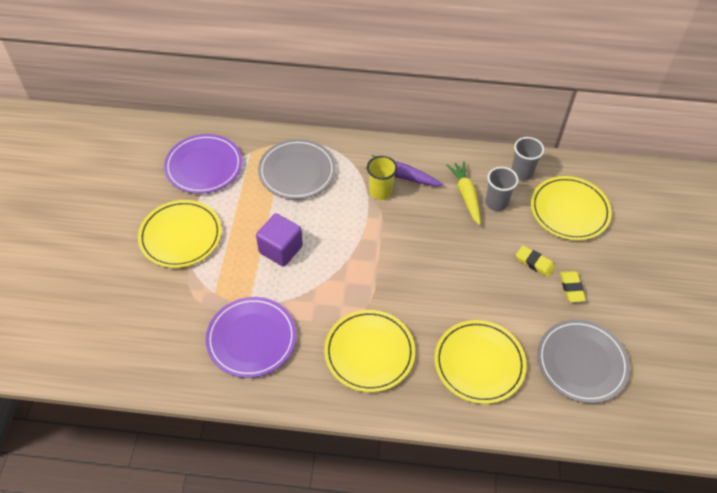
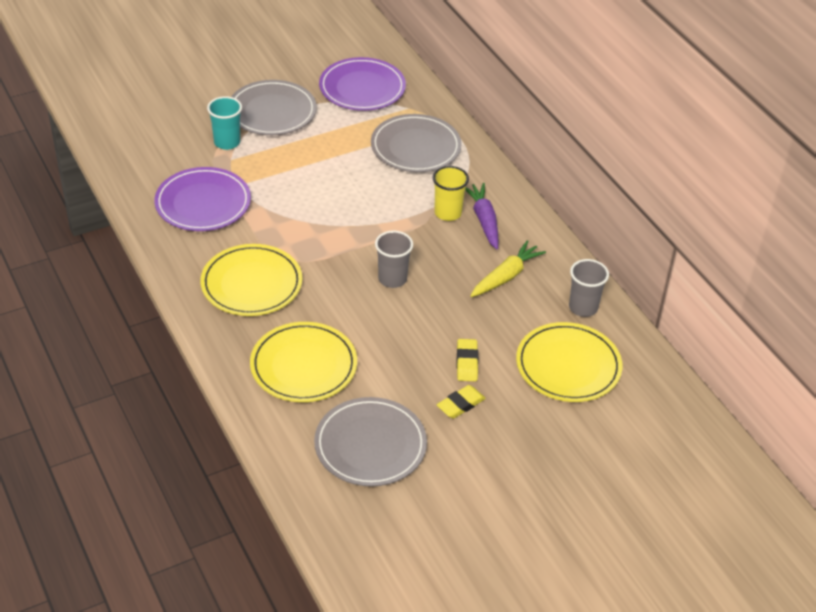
camera: 55 degrees right, 10 degrees down
(181, 236) = (272, 112): yellow plate -> grey plate
(191, 285) = (227, 142): none -> turquoise cup
(280, 249) = (314, 177): purple cube -> none
(496, 203) = (519, 303): grey cup -> grey cup (392, 279)

